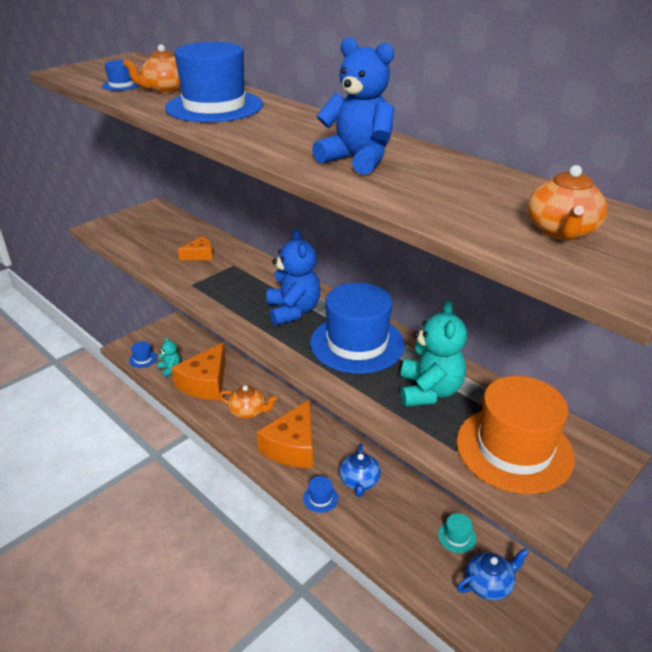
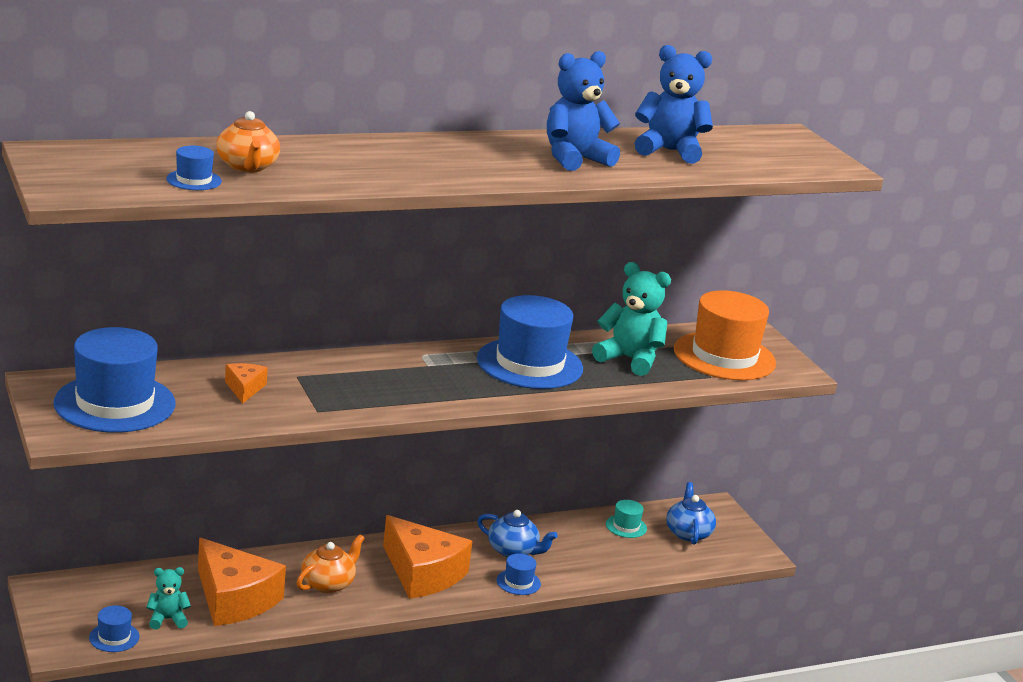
camera: 70 degrees left, 10 degrees down
(214, 106) = (351, 164): blue hat -> blue hat (115, 403)
(293, 311) = (439, 374): blue teddy bear -> blue teddy bear (669, 151)
(562, 231) = (759, 153): orange teapot -> none

